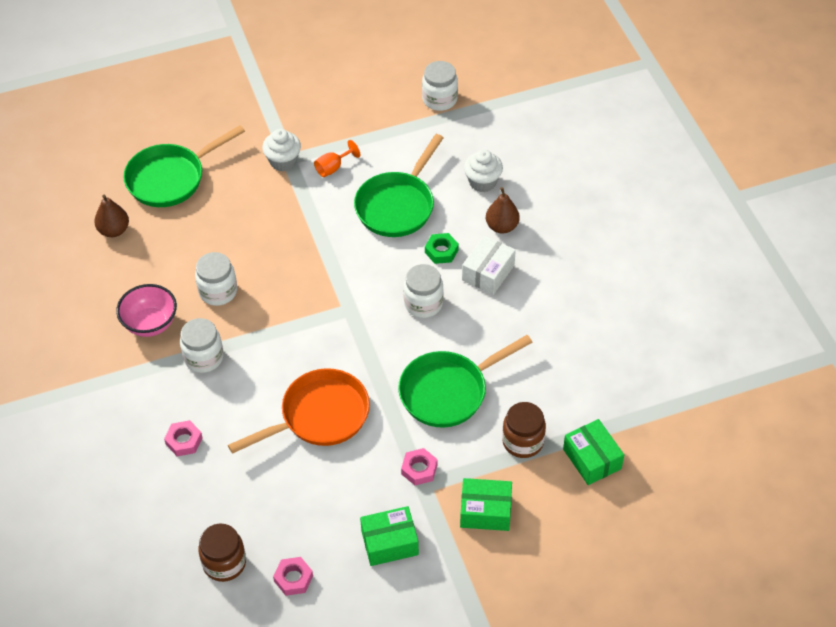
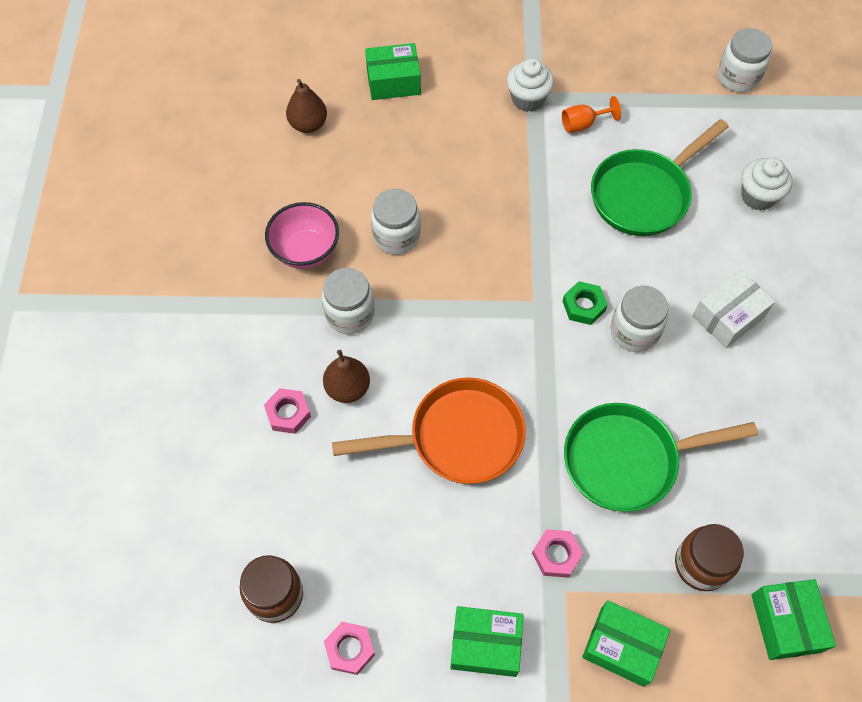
camera: 20 degrees right, 10 degrees up
(170, 178) = (393, 81): green pan -> green box
(441, 251) = (678, 270): green nut -> green nut (583, 306)
(502, 226) = (764, 261): brown pear -> brown pear (348, 388)

